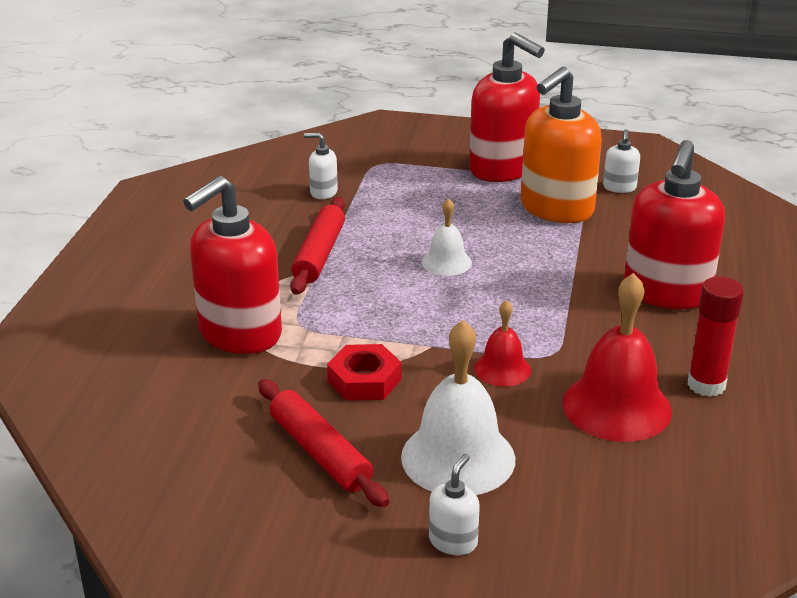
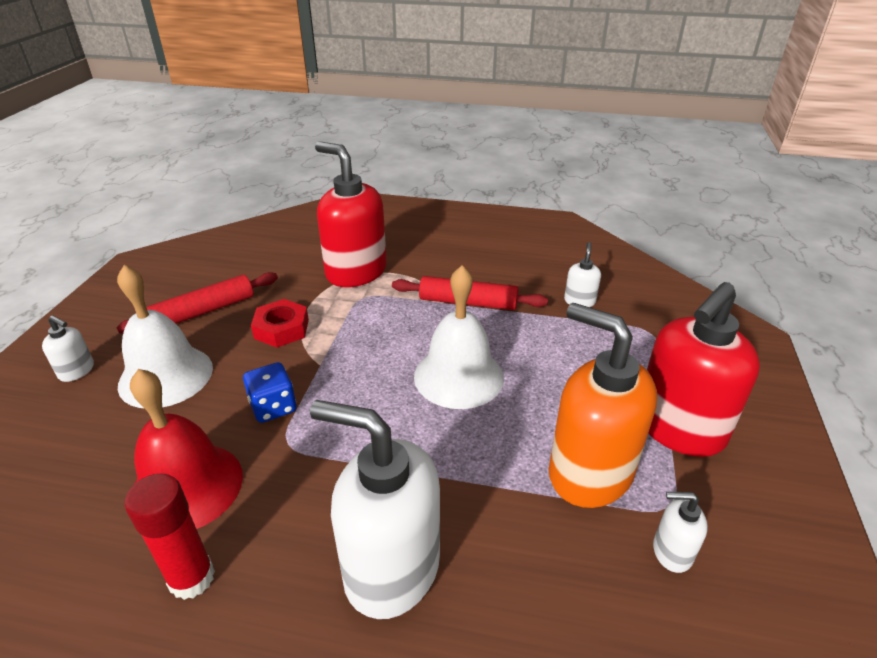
camera: 90 degrees right, 5 degrees up
(446, 262) = (458, 376): white bell -> white bell, size x1.83
(502, 369) = (273, 407): red bell -> blue dice
(666, 292) = (391, 568): red soap dispenser -> white soap dispenser

